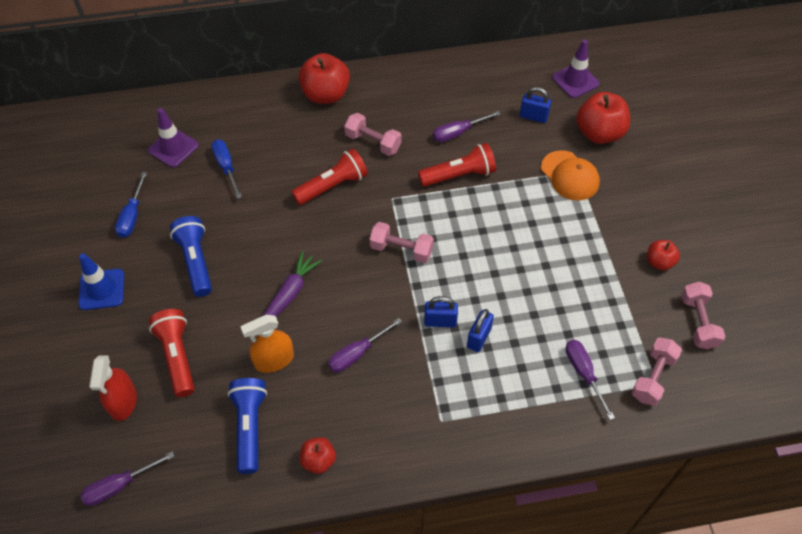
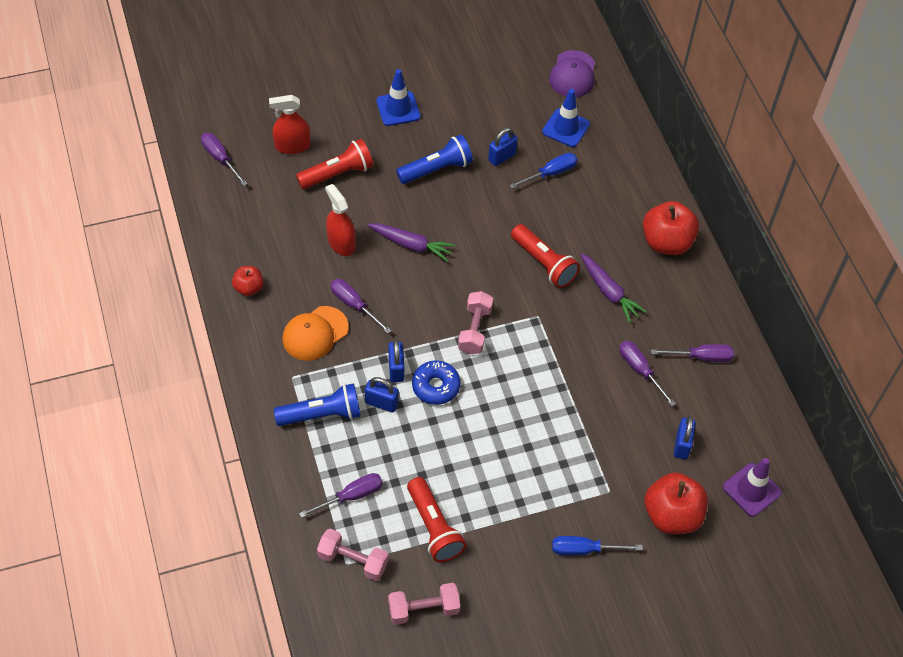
camera: 80 degrees right, 0 degrees up
(106, 133) = (573, 74): none -> purple cap
(132, 216) = (479, 113): blue screwdriver -> blue screwdriver (584, 550)
(173, 148) = (566, 128): purple traffic cone -> blue traffic cone
(195, 204) = (502, 157): none -> blue padlock
(250, 427) = (276, 235): blue flashlight -> blue flashlight (322, 414)
(274, 360) = (341, 243): orange spray bottle -> red spray bottle
(373, 142) = (609, 292): pink dumbbell -> purple carrot
(448, 91) = (701, 357): none -> purple screwdriver
(459, 175) = (580, 375): red flashlight -> red flashlight (434, 527)
(463, 289) = (436, 386): none -> blue donut
(570, 176) = (601, 484): orange cap -> orange cap (315, 333)
(659, 262) = (496, 573): red apple -> none

